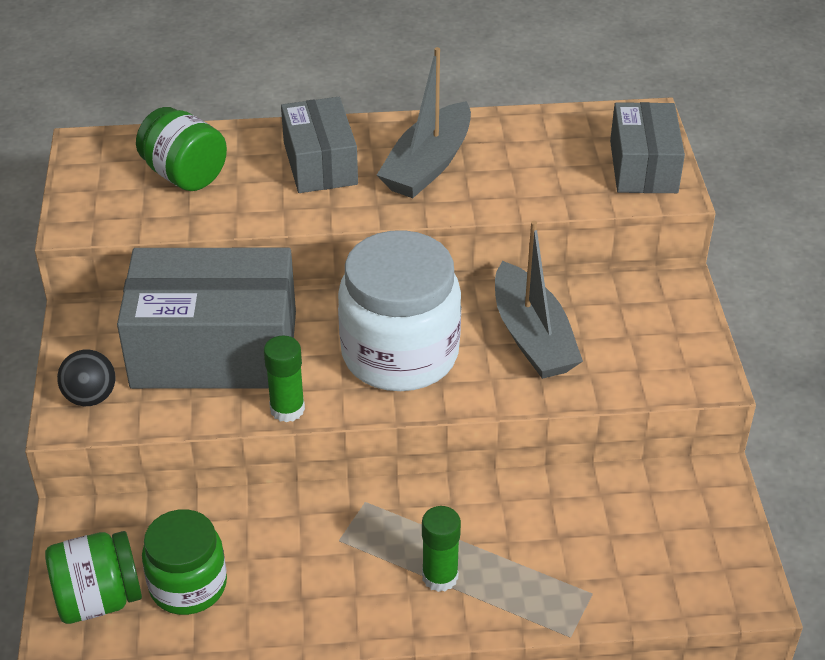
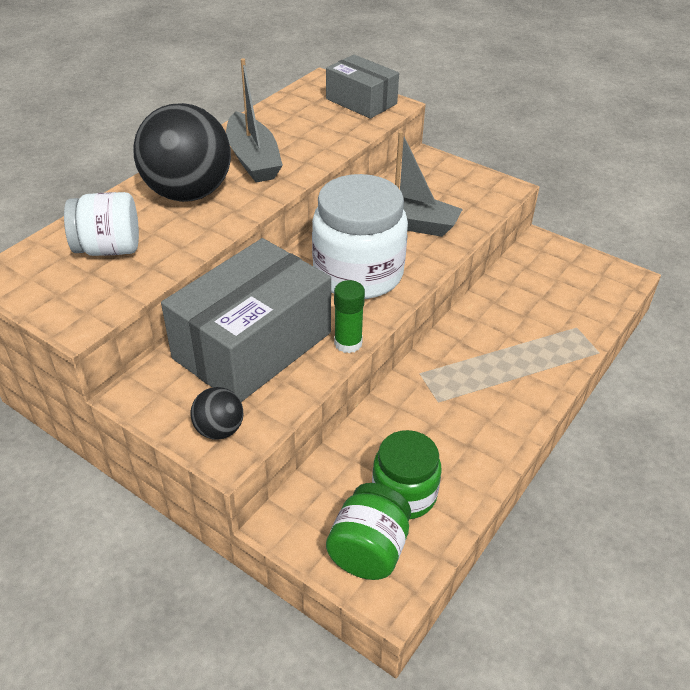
camera: 50 degrees left, 0 degrees up
(185, 175) = (109, 249): green jar -> white jar
(320, 163) = (188, 193): grey box -> black ball
(440, 577) = (510, 376): green glue stick -> none

